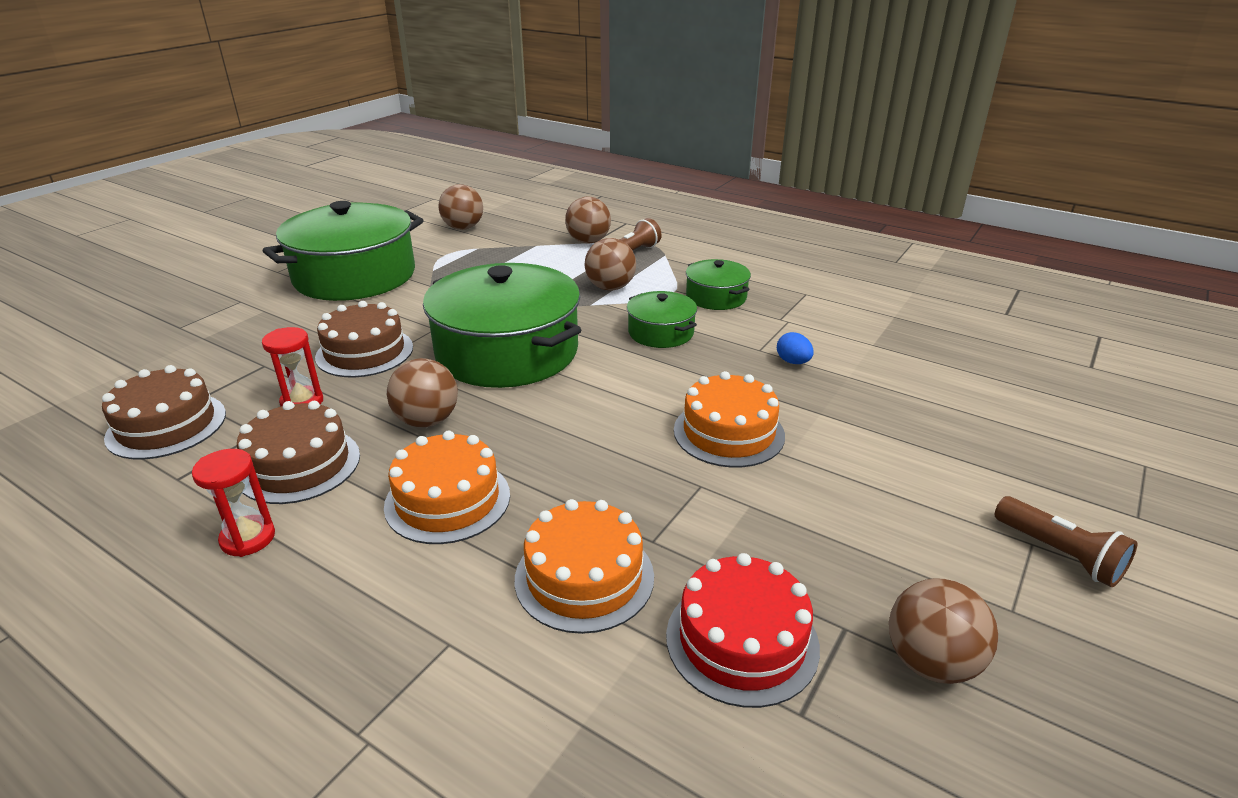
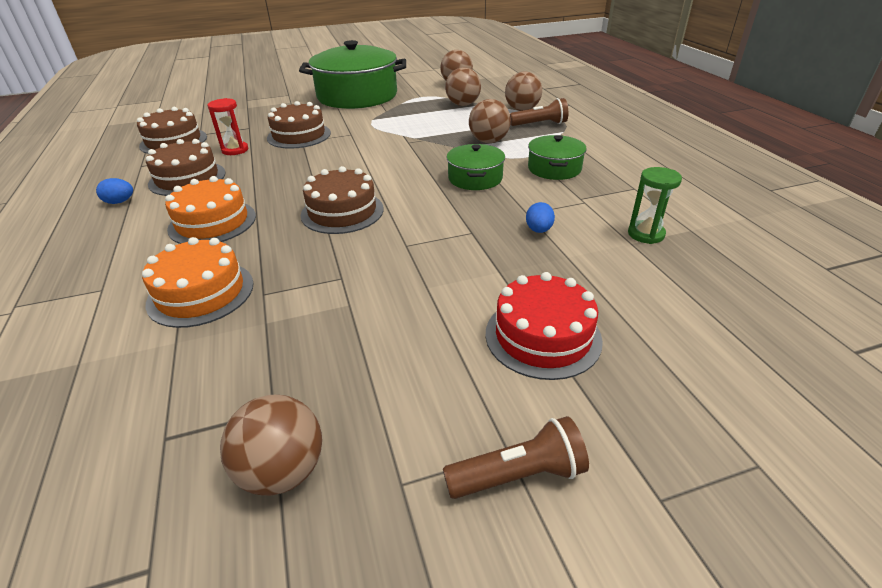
camera: 40 degrees right, 5 degrees up
(248, 538) = (120, 202): red hourglass -> blue egg
(427, 420) = (269, 180): brown ball -> brown ball (463, 104)
(507, 351) = (366, 158): green pot -> none
(585, 421) = (342, 212): none -> brown cake
(728, 432) = (413, 255): orange cake -> none
(742, 640) = (209, 376): red cake -> red cake (543, 336)
(872, 332) = (646, 234): none -> green hourglass
(1059, 554) = (518, 474): brown flashlight -> brown flashlight turned 105 degrees counterclockwise

